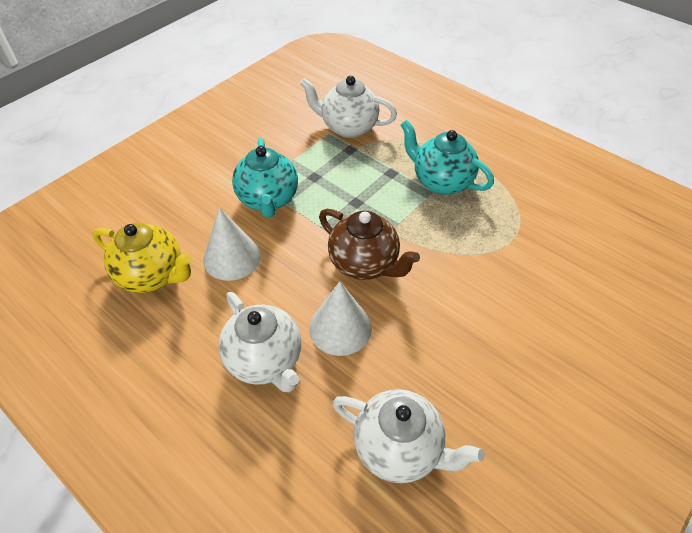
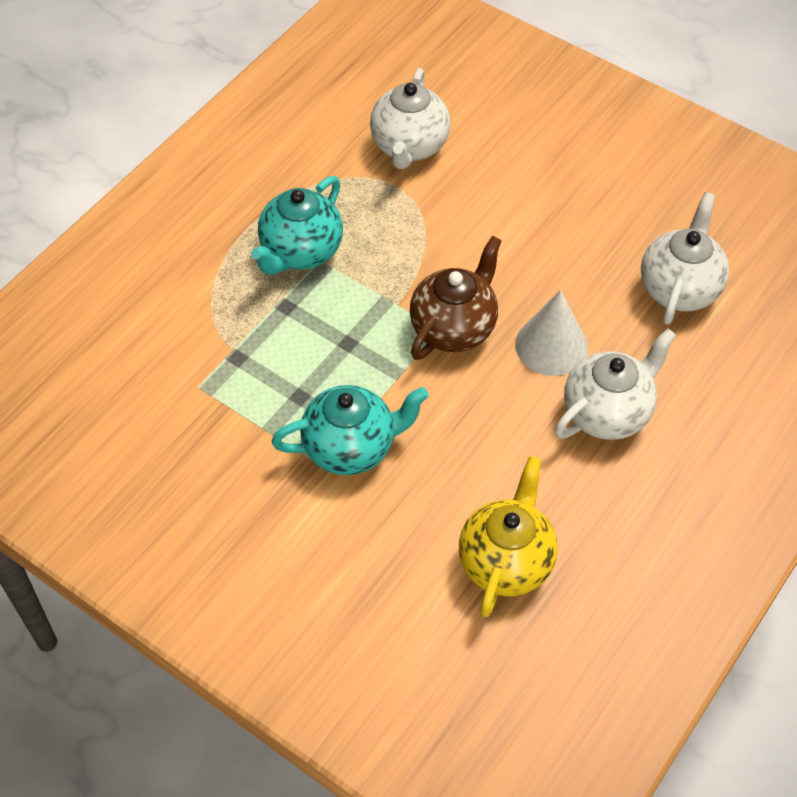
camera: 95 degrees left, 5 degrees up
(232, 257) = (462, 473): white cone -> none
(348, 127) = (184, 363): white teapot -> white teapot (409, 146)

